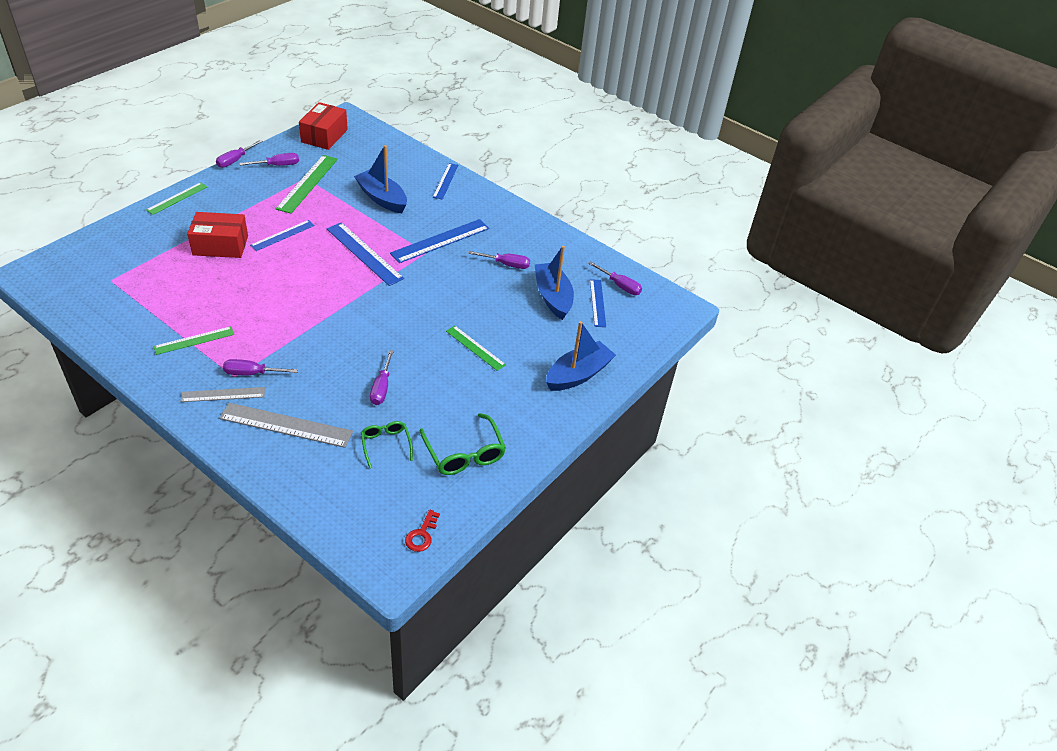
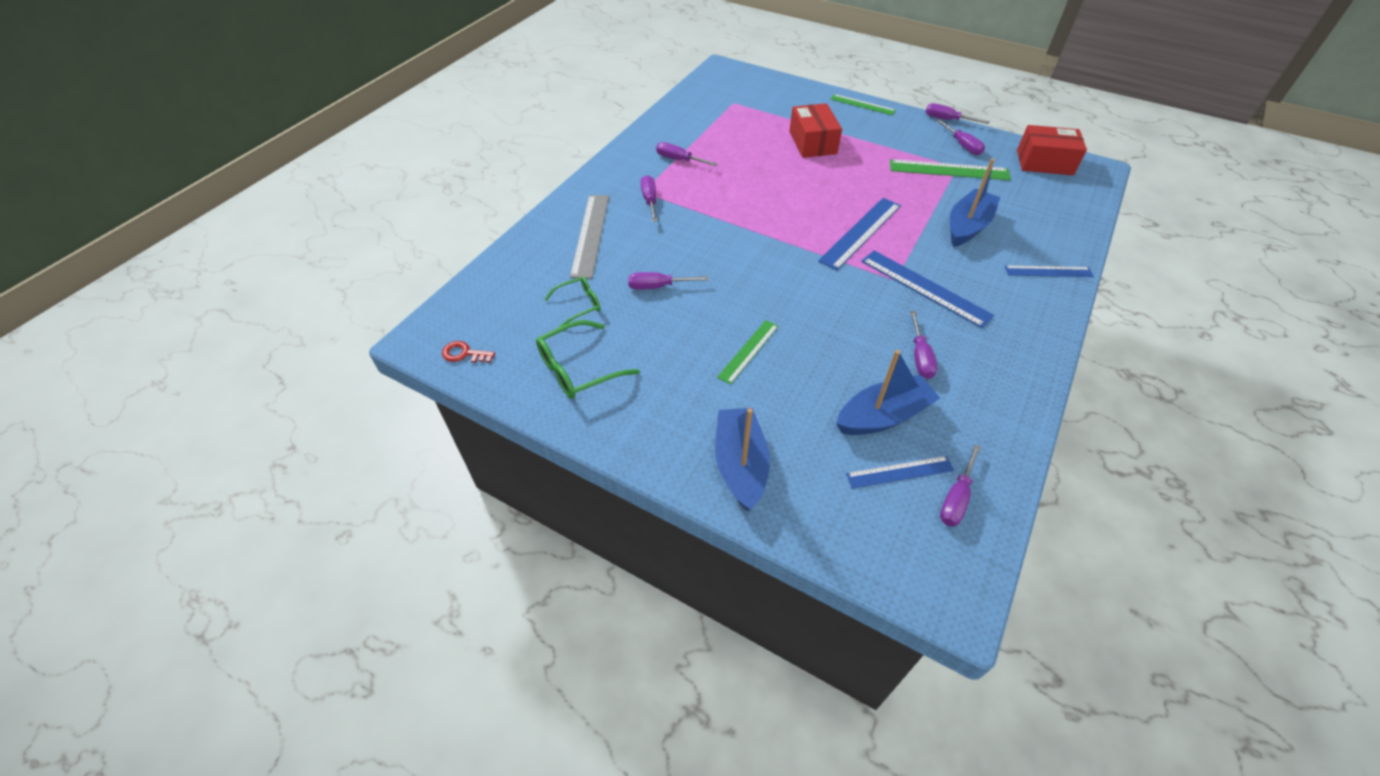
camera: 85 degrees right, 5 degrees up
(194, 340) = (679, 160): green ruler -> purple screwdriver
(223, 394) = (618, 191): grey ruler -> none
(282, 235) = (852, 173): blue ruler -> none
(578, 374) = (740, 464): blue boat -> blue boat turned 135 degrees counterclockwise

